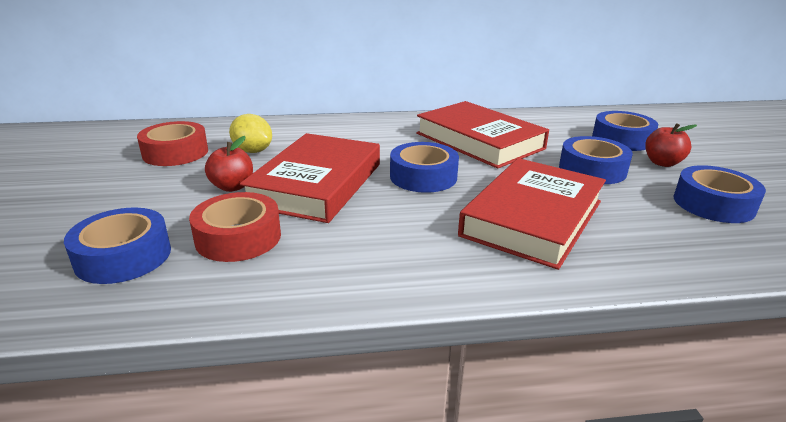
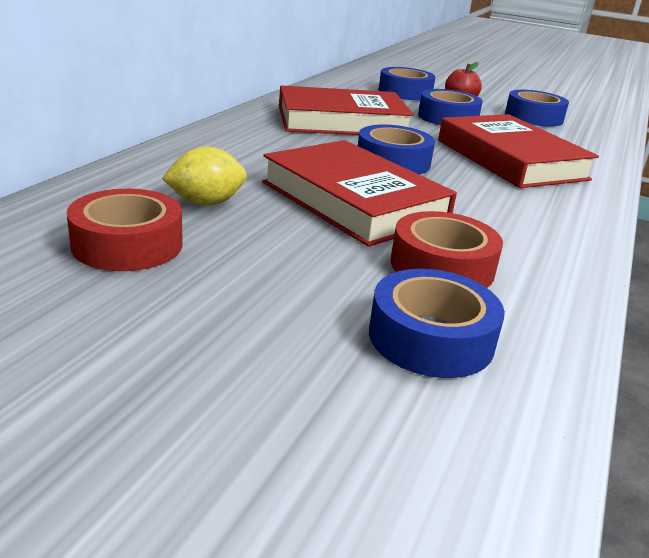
camera: 60 degrees left, 0 degrees up
(232, 187) = (304, 239): red apple -> none

